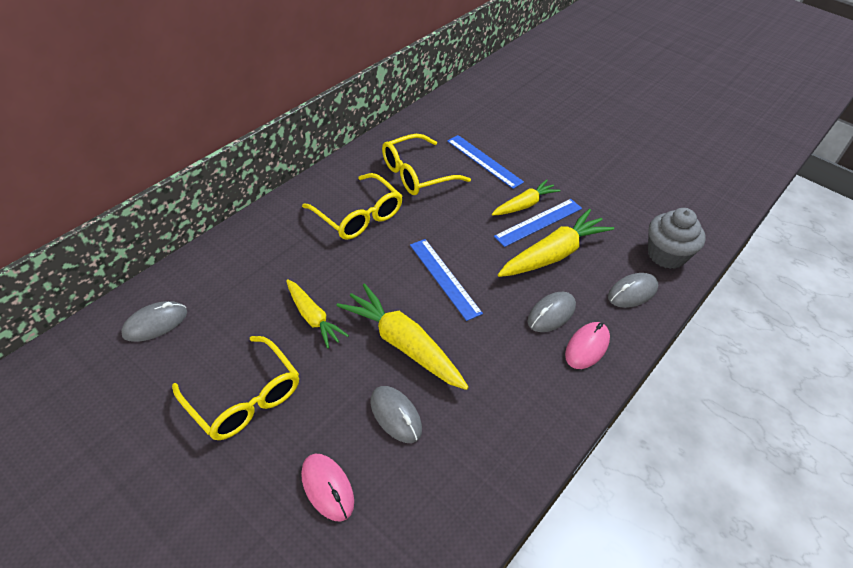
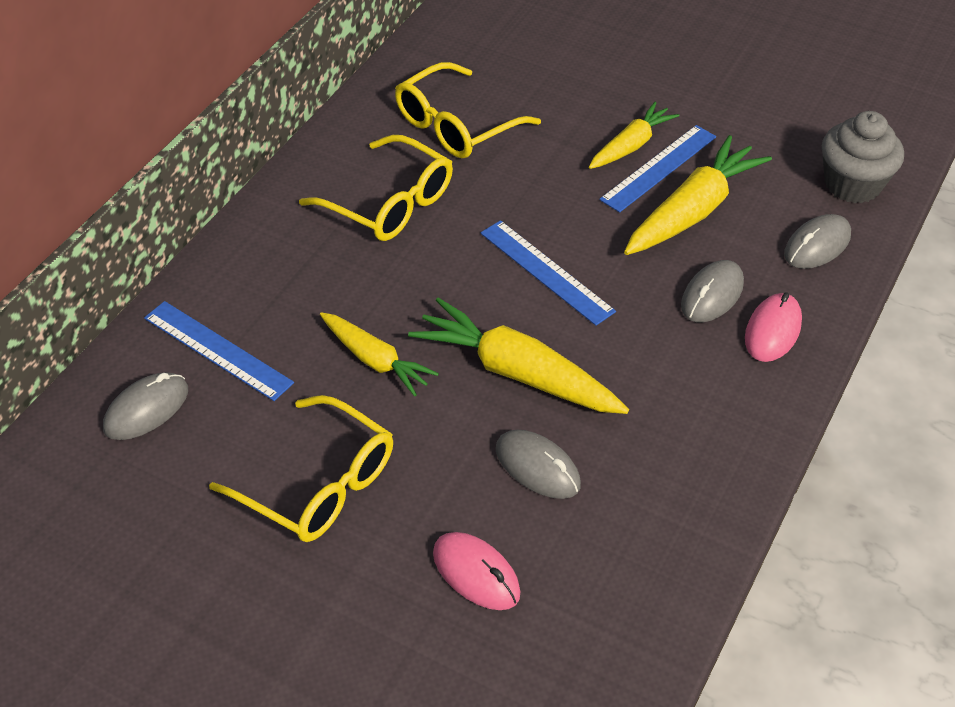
camera: 10 degrees left, 0 degrees up
(484, 161) = (552, 89): blue ruler -> blue ruler (217, 350)

